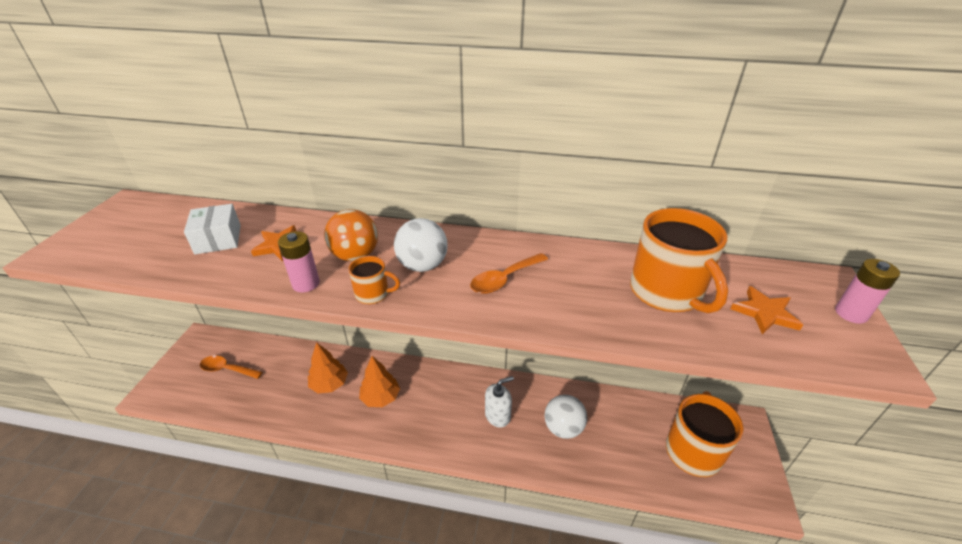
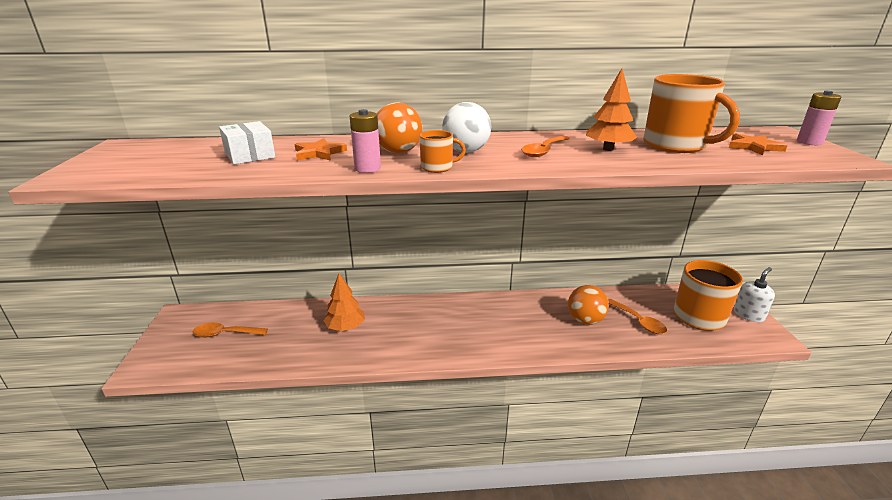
camera: 15 degrees left, 10 degrees down
(380, 397) = (404, 328): orange tree -> orange tree (608, 149)
(498, 415) = (522, 322): white soap dispenser -> white soap dispenser (748, 315)
(563, 428) = (585, 320): white ball -> orange ball
(620, 443) = (638, 321): none -> orange spoon

